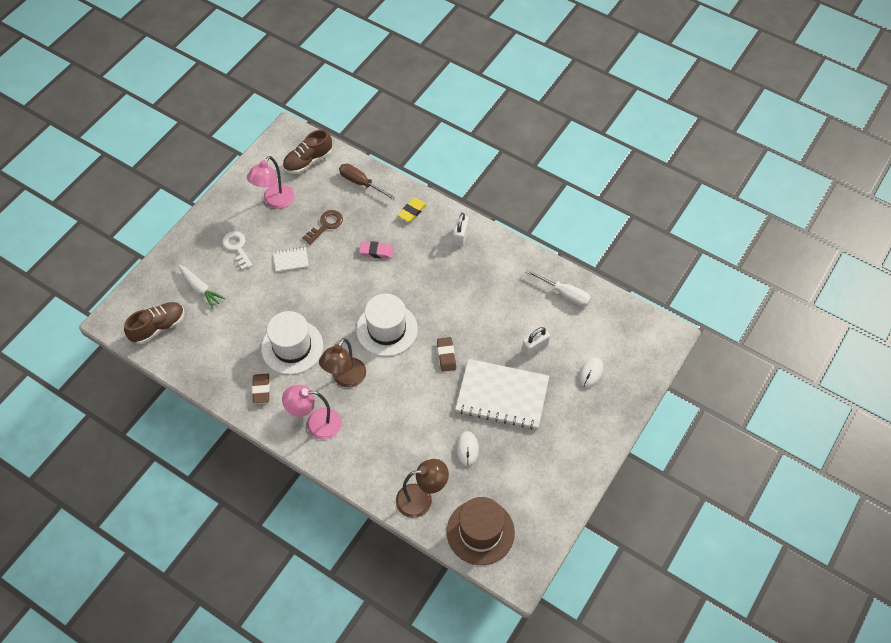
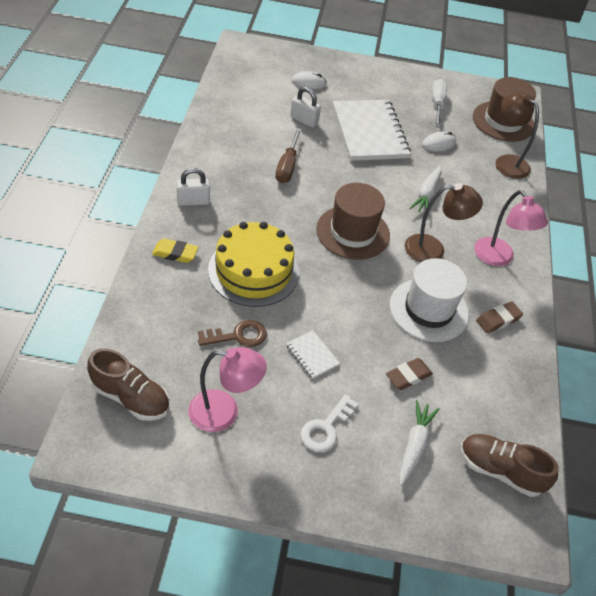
camera: 120 degrees left, 10 degrees down
(326, 225) = (238, 336): brown key -> brown key turned 150 degrees clockwise
(361, 183) = (148, 320): brown screwdriver -> brown screwdriver (287, 166)
(376, 251) = (253, 271): pink eraser -> yellow cake
(387, 329) = (353, 232): white hat -> brown hat
(406, 405) = (426, 194): none -> white carrot
(446, 355) = (353, 178): brown eraser -> brown eraser (408, 376)
(565, 294) = (230, 110): white screwdriver -> white screwdriver (437, 104)

